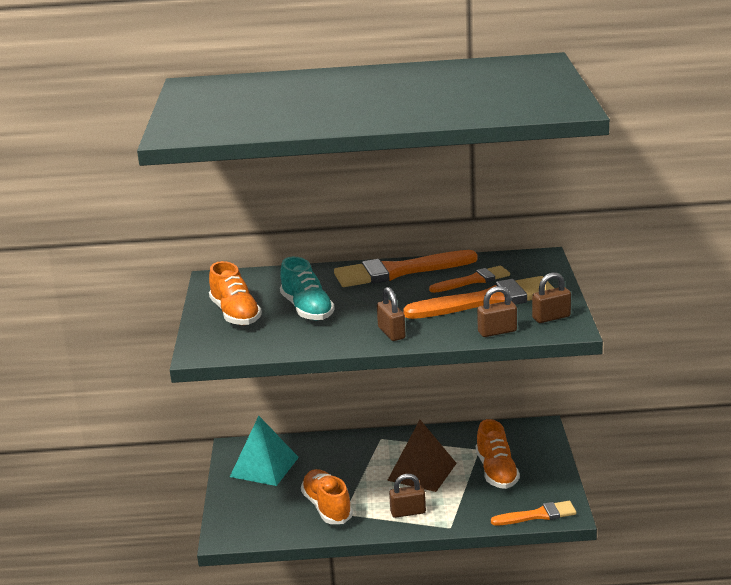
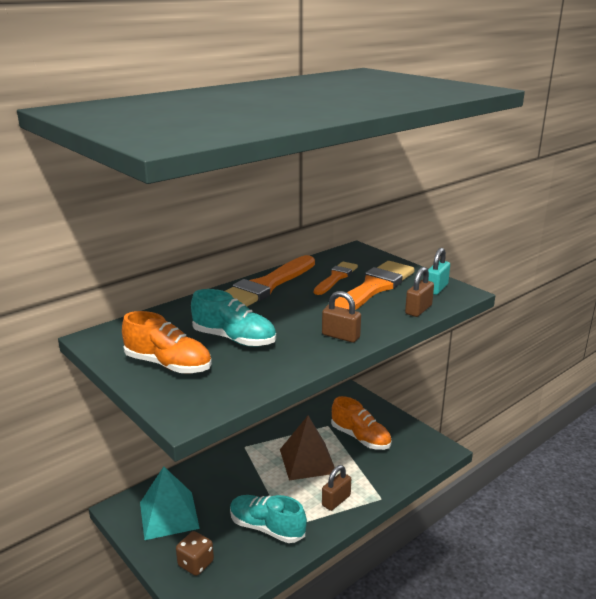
camera: 40 degrees left, 0 degrees up
(248, 508) = (196, 563): none -> brown dice
(327, 507) = (267, 528): orange shoe -> turquoise shoe
(538, 515) = (427, 459): orange brush -> none
(551, 317) = (436, 288): brown padlock -> turquoise padlock

